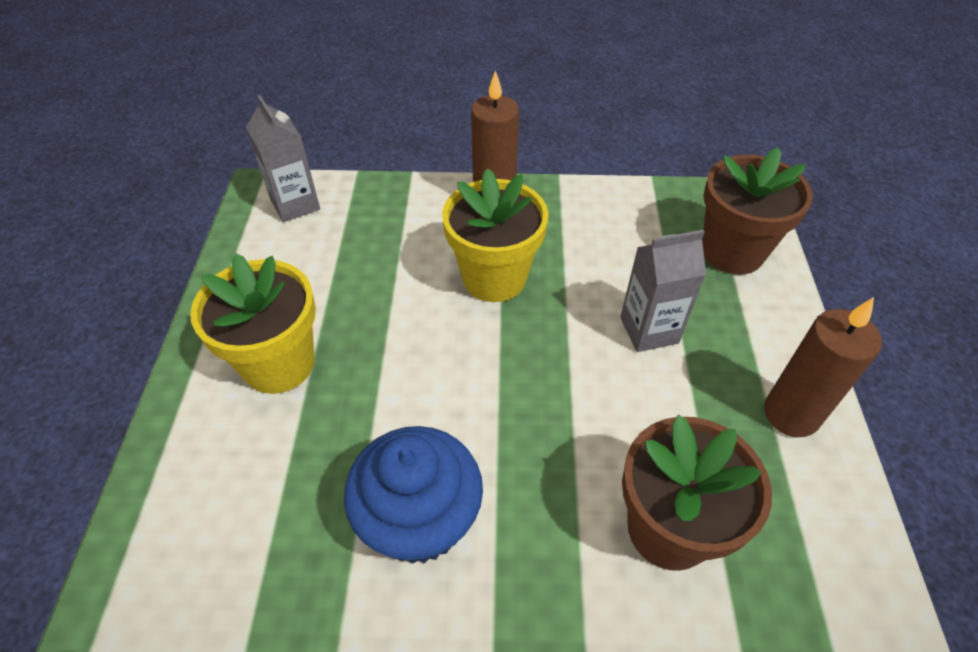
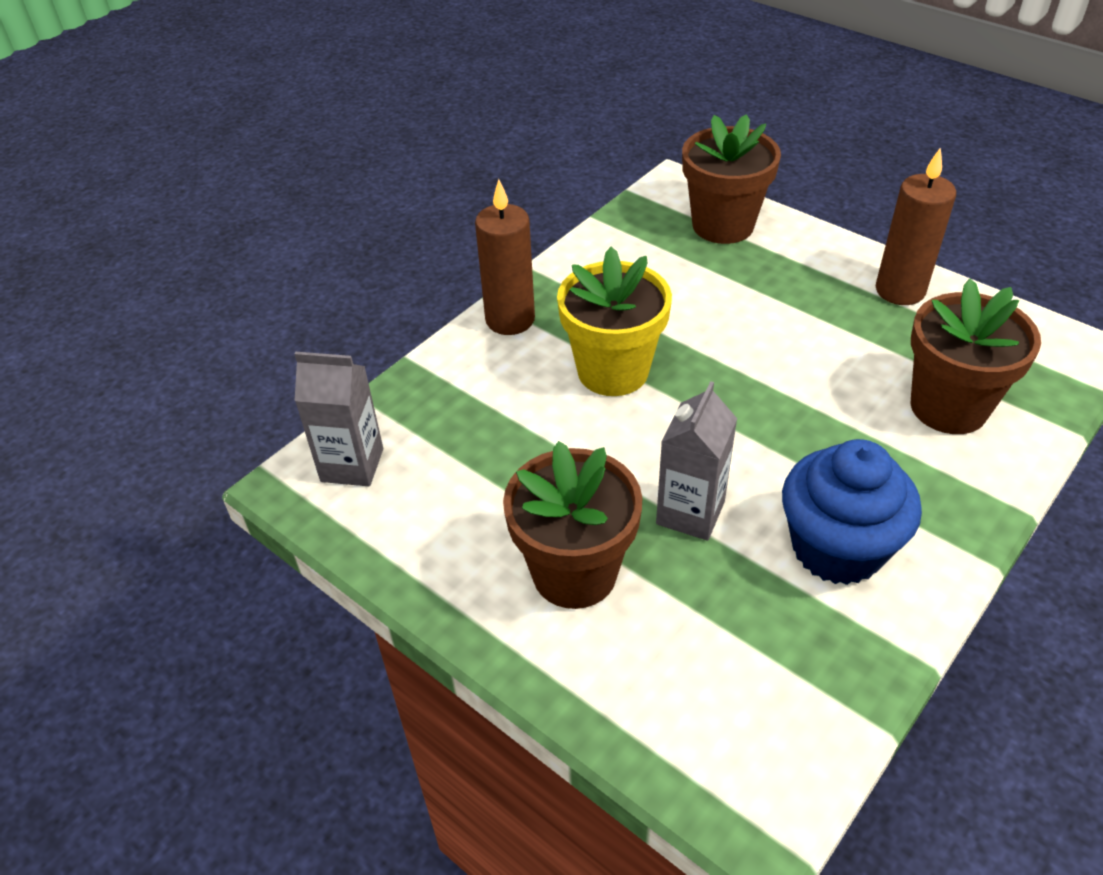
camera: 50 degrees left, 5 degrees down
(279, 364) = (574, 573): yellow flower pot -> brown flower pot
(649, 330) = (760, 314): grey carton -> grey carton (690, 513)

